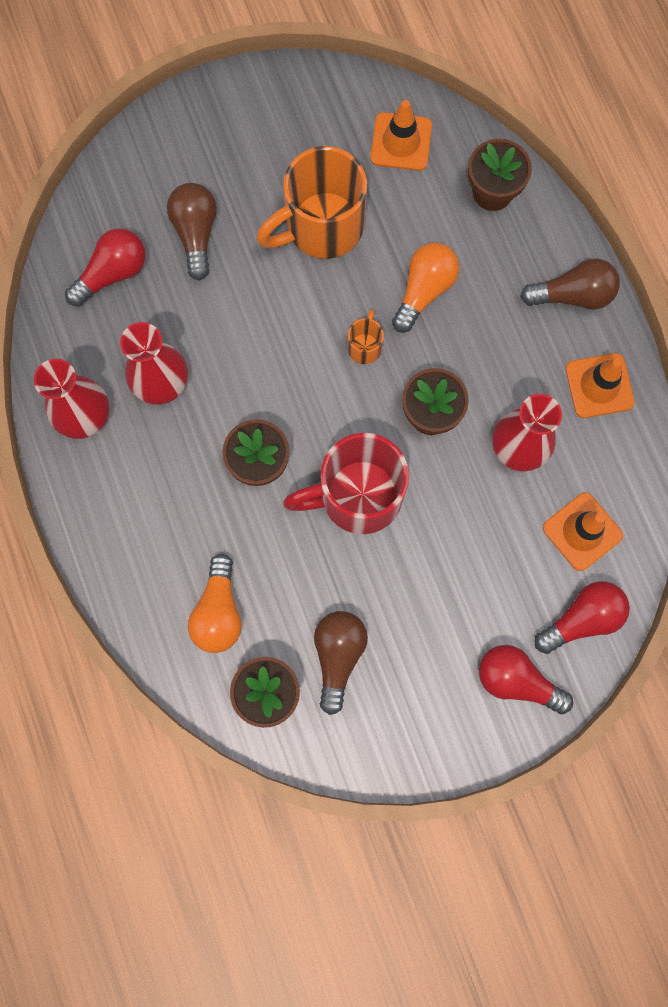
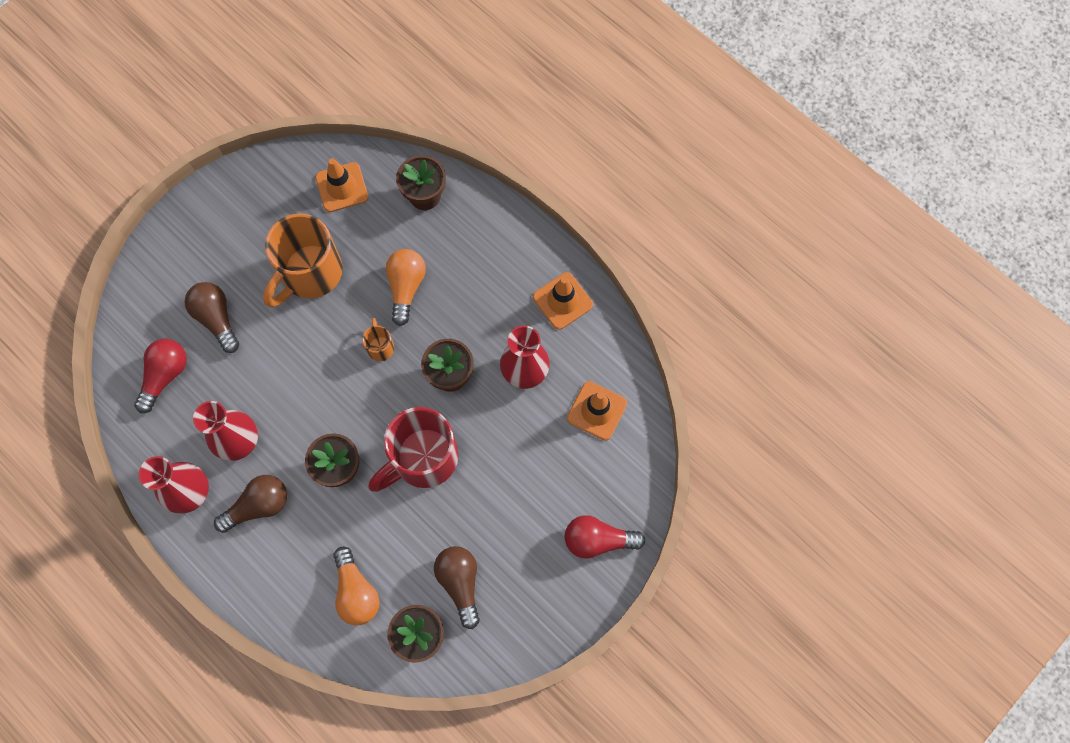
camera: 25 degrees left, 5 degrees down
(572, 295) = (515, 244): brown light bulb -> brown light bulb (258, 506)
(582, 619) = (624, 473): red light bulb -> none

